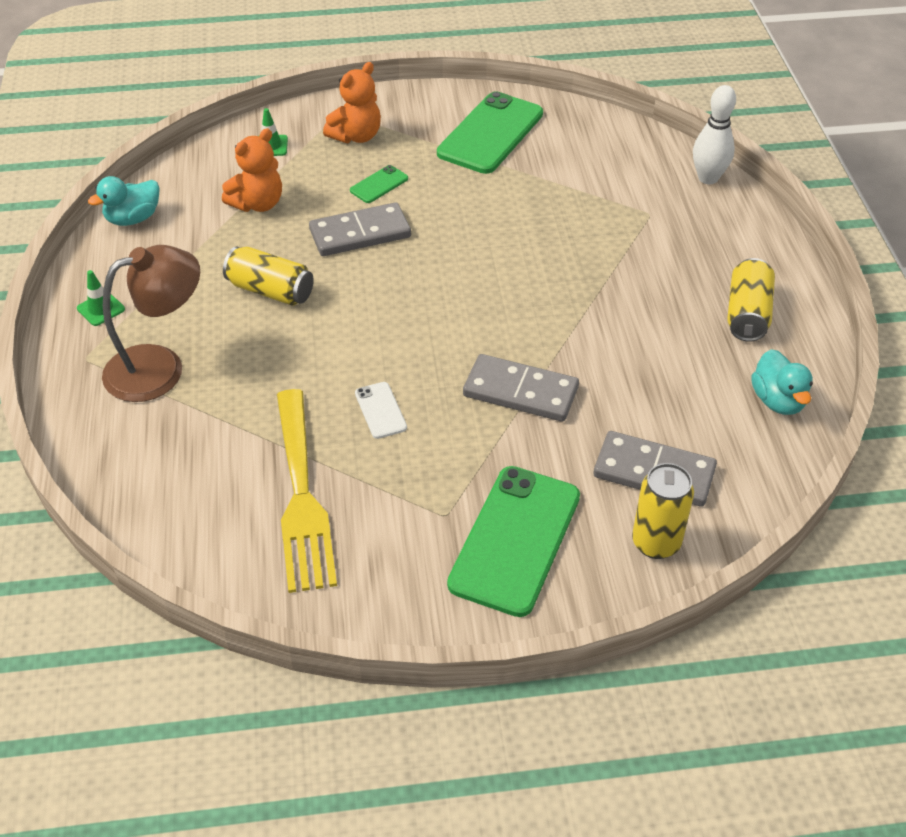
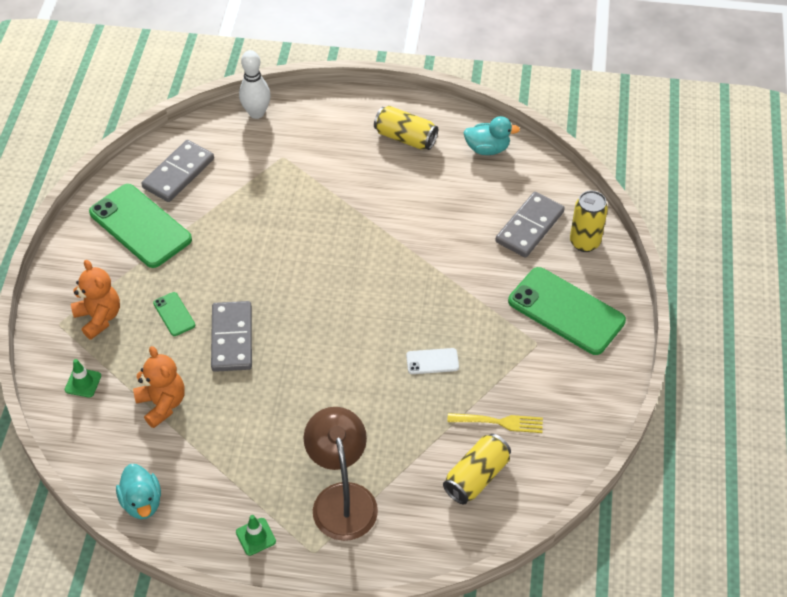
camera: 75 degrees left, 5 degrees up
(270, 290) = (278, 410): yellow can -> yellow can (476, 477)
(301, 495) = (499, 422): yellow fork -> yellow fork, size x0.52
(520, 392) = (439, 277): grey domino -> grey domino (178, 173)

